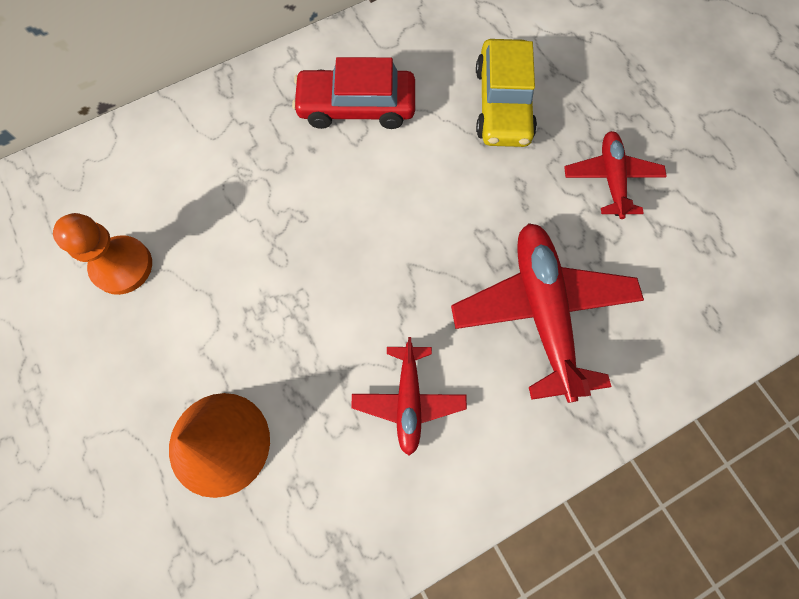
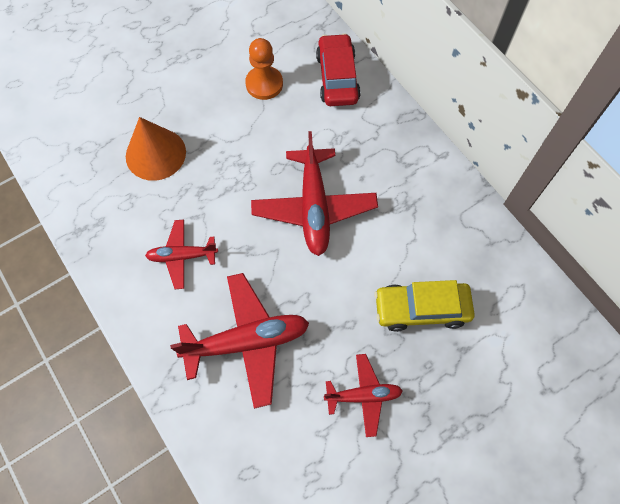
camera: 85 degrees right, 5 degrees down
(349, 212) = (314, 207): none -> red plane
(356, 107) = (401, 203): red car -> red car (337, 78)

